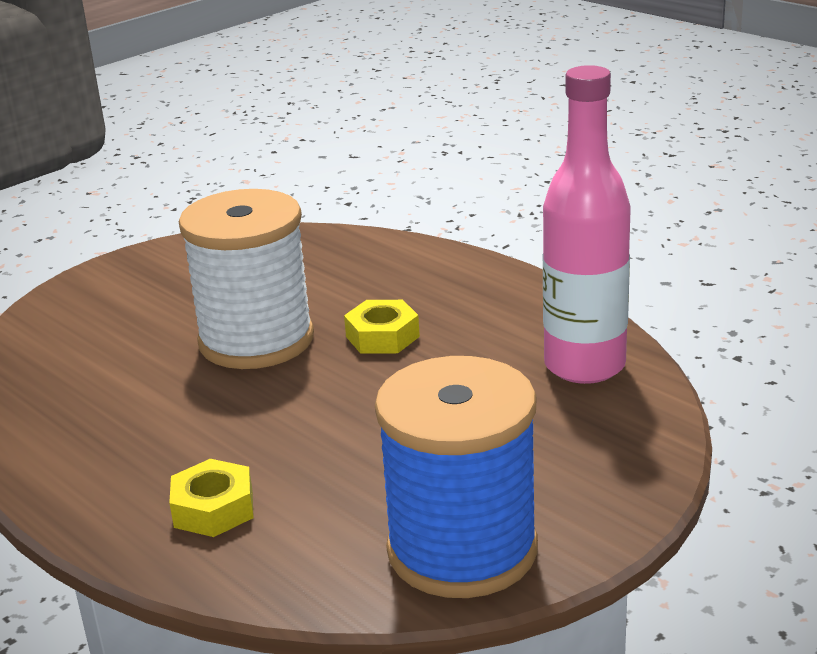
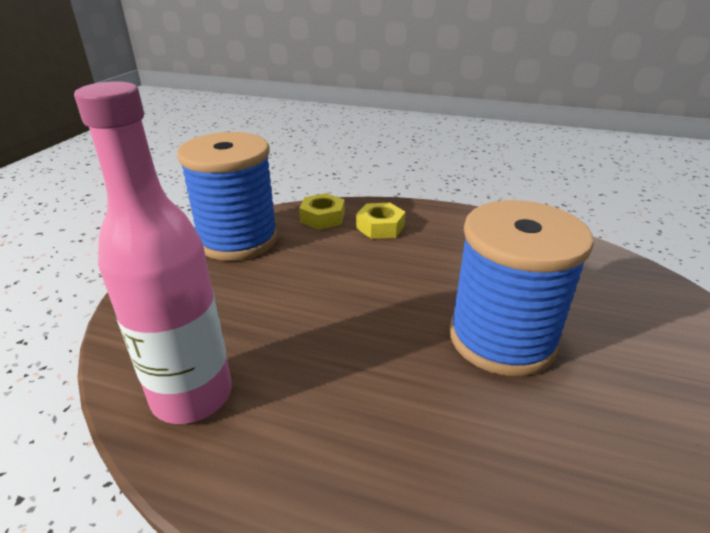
camera: 150 degrees right, 5 degrees up
(256, 340) = (502, 338): white spool -> blue spool
(382, 336) = (402, 376): yellow nut -> yellow nut (322, 217)

